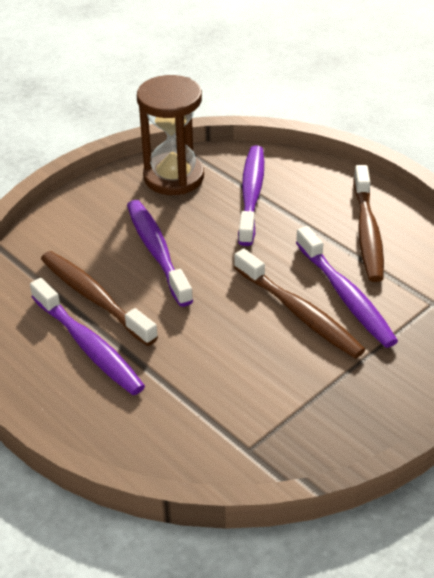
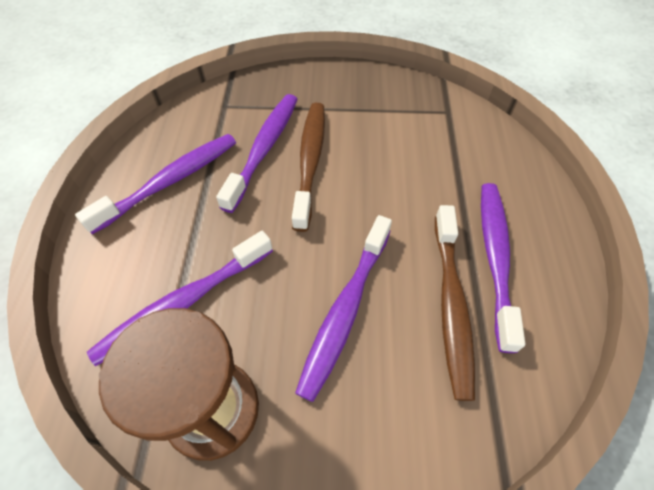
camera: 135 degrees left, 15 degrees up
(367, 232) = (170, 181): brown toothbrush -> purple toothbrush

